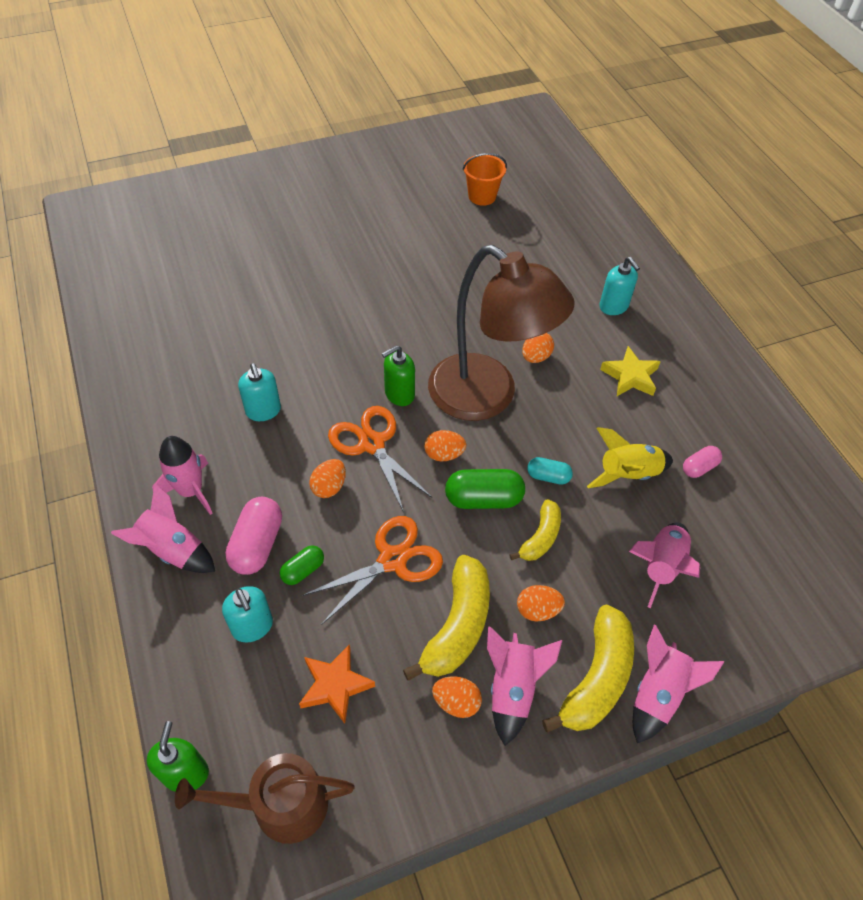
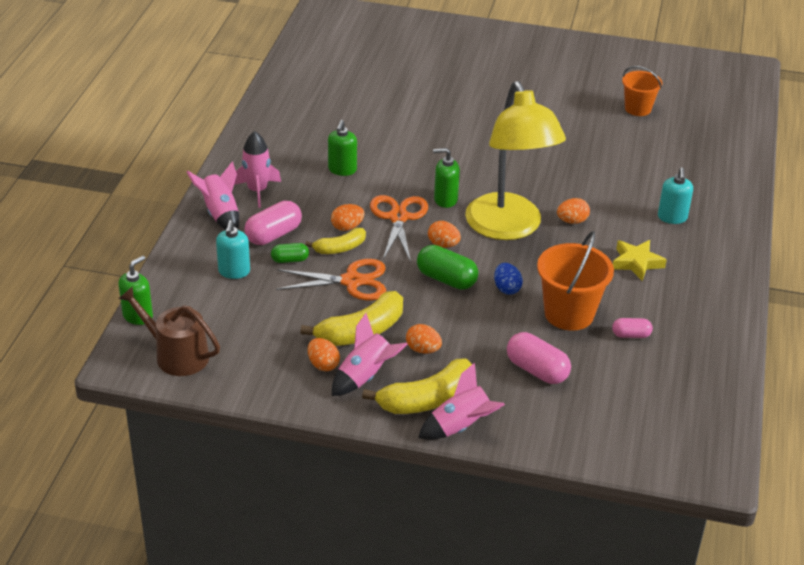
camera: 35 degrees right, 15 degrees down
(263, 411) = (342, 170): turquoise soap dispenser -> green soap dispenser
(335, 685) = (257, 321): orange star -> none
(487, 397) = (508, 228): brown lamp -> yellow lamp
(540, 537) = (465, 316): yellow banana -> yellow banana (340, 248)
(548, 476) = (506, 288): turquoise capsule -> blue egg
(627, 474) = (569, 314): yellow rocket -> orange bucket
(660, 566) = (537, 370): pink rocket -> pink capsule

